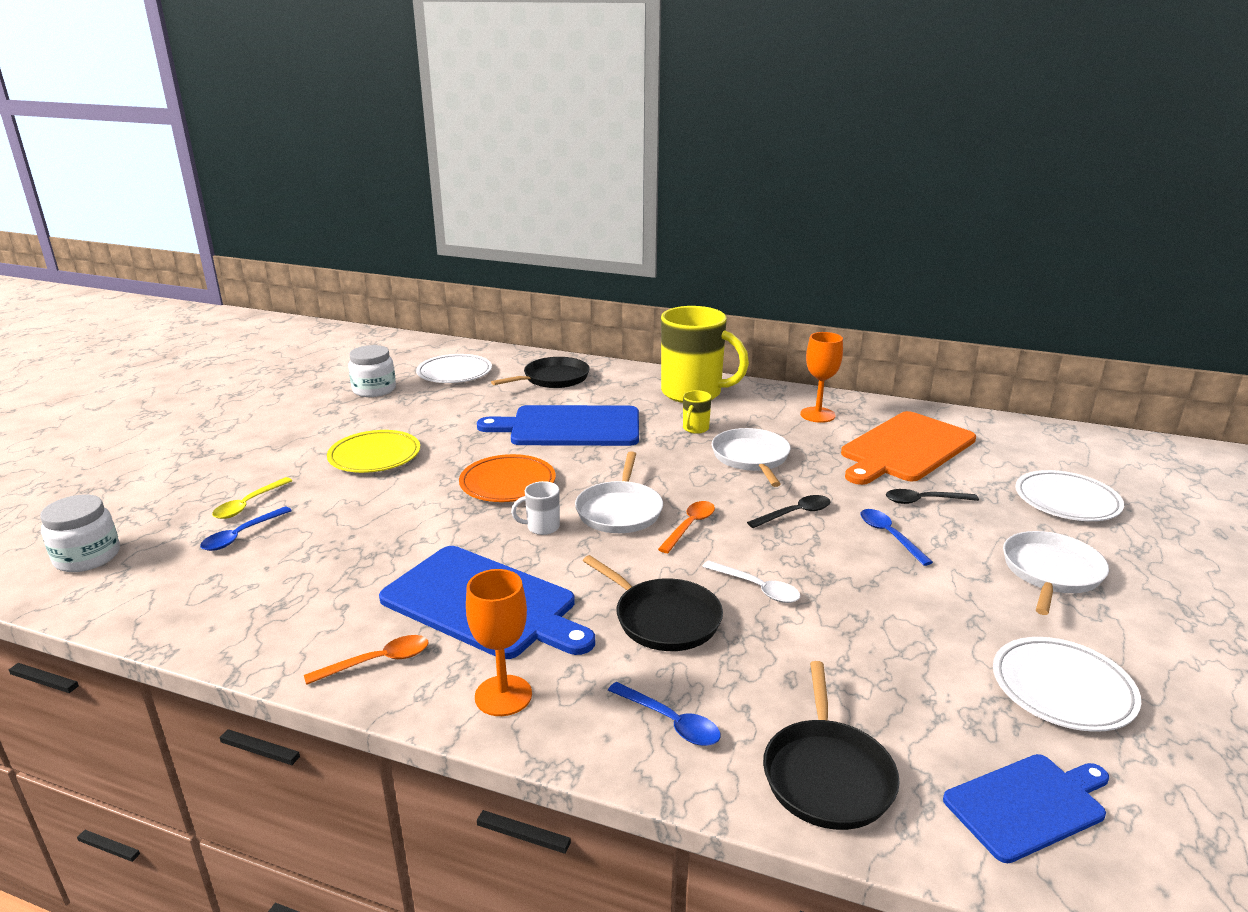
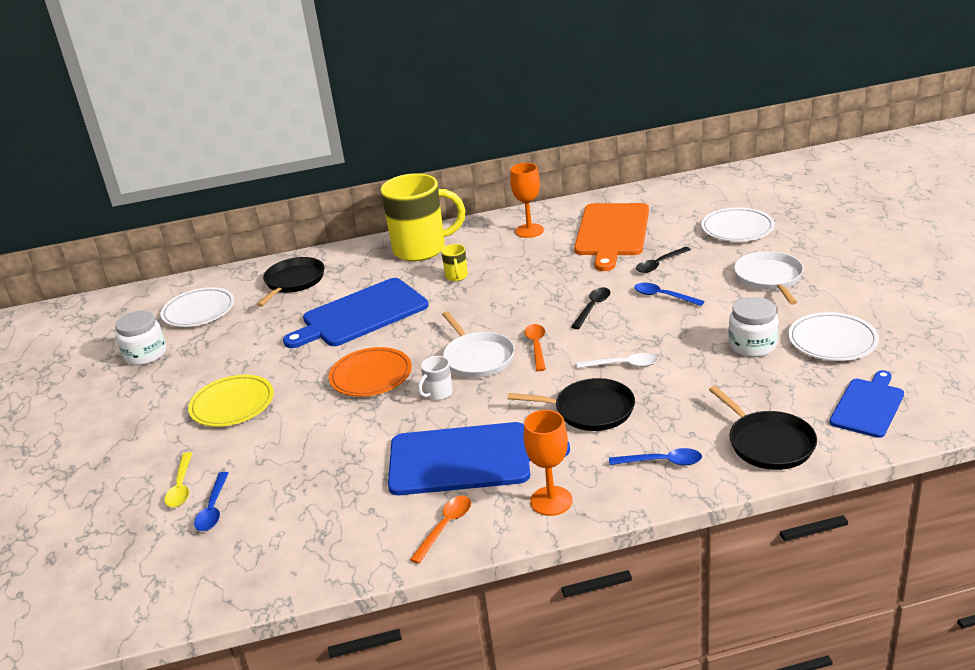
camera: 30 degrees left, 5 degrees up
(87, 557) = (103, 587): white jar -> white jar (752, 345)
(751, 458) = (521, 282): white pan -> none

